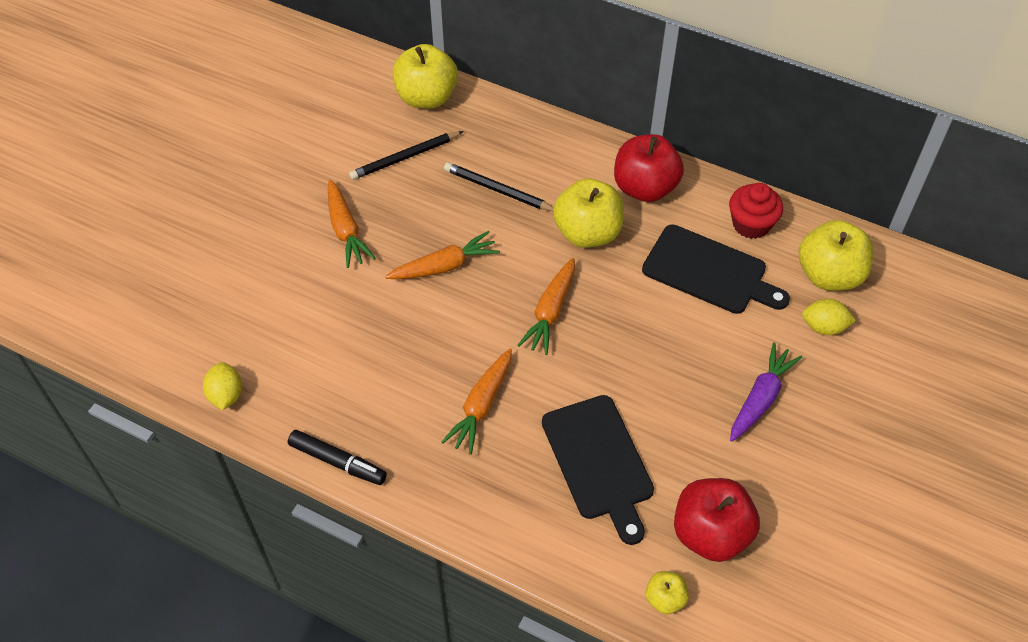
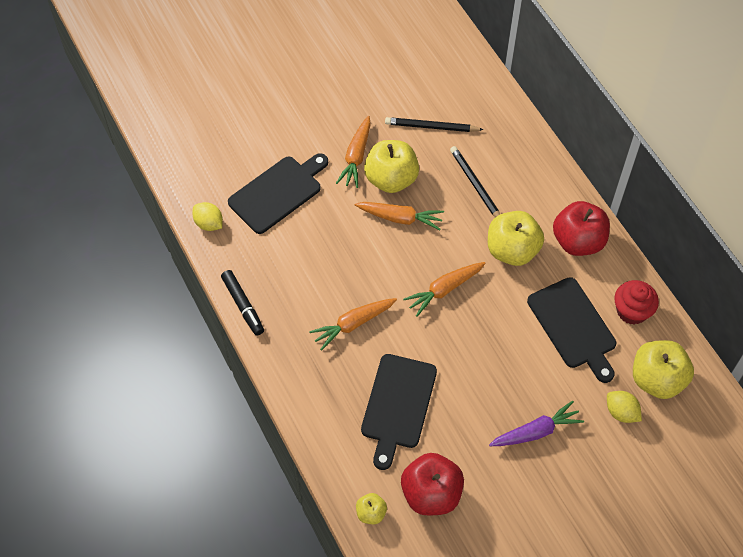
camera: 35 degrees right, 5 degrees up
(226, 395) = (209, 223): yellow lemon -> yellow lemon turned 75 degrees counterclockwise
(284, 315) = (278, 192): none -> black cutting board
(426, 97) = (479, 90): yellow apple -> yellow apple (391, 179)

